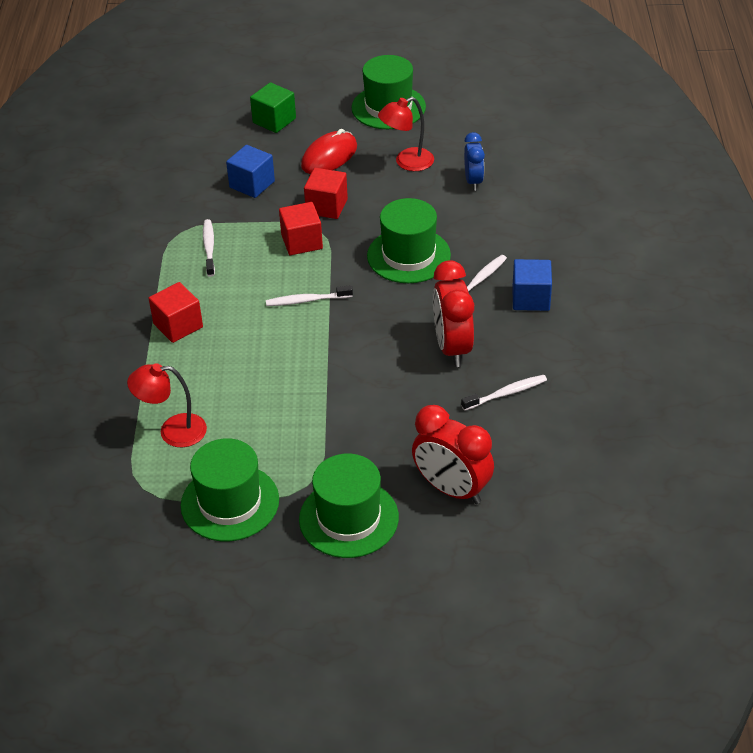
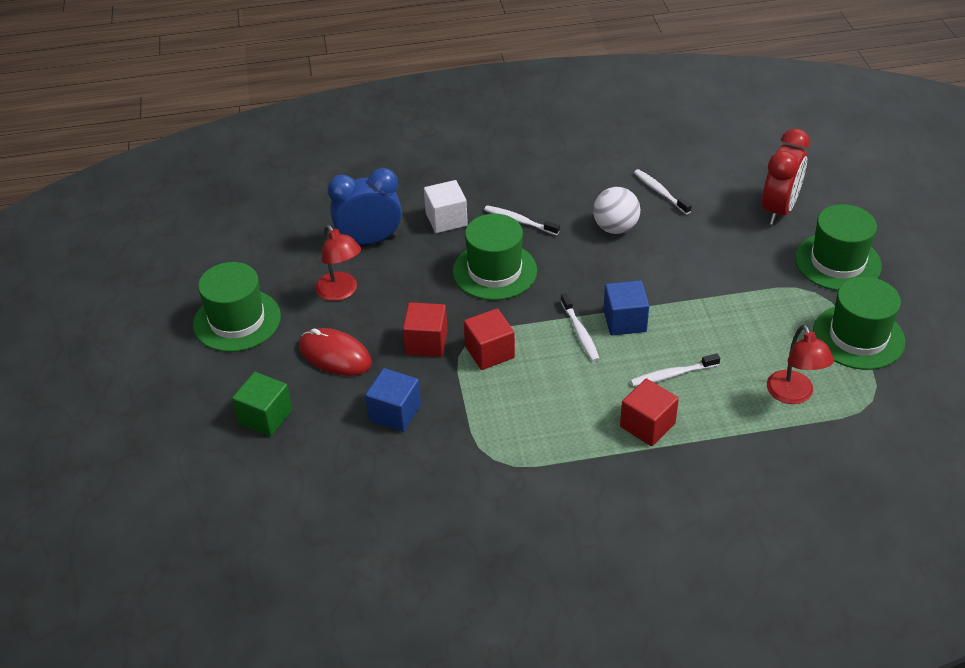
camera: 100 degrees left, 0 degrees up
(209, 248) = (515, 427): white toothbrush -> white toothbrush (672, 375)
(452, 348) = (615, 228): red clock -> white ball
(473, 181) = (369, 241): blue clock -> blue clock, size x1.64
(494, 231) = (446, 219): none -> white cube
(531, 298) = (536, 189): blue cube -> blue cube (624, 321)

